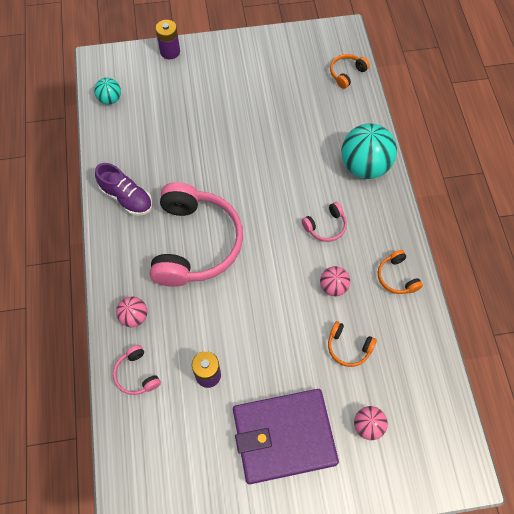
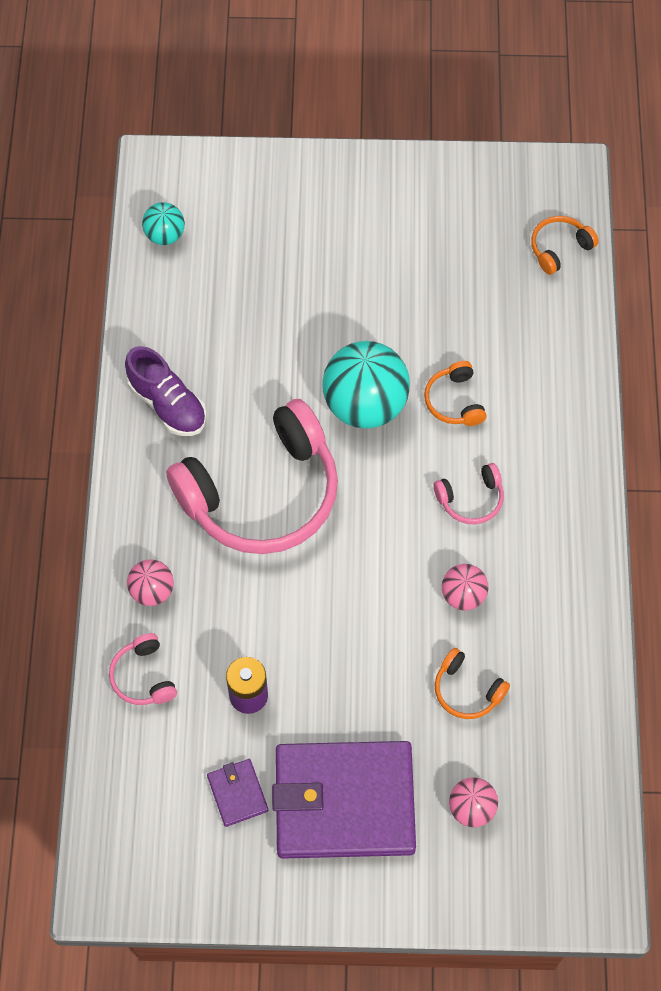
camera: 10 degrees right, 0 degrees up
(170, 51) = (274, 166): purple battery -> none
(195, 243) = (262, 493): pink headphones -> pink headphones turned 45 degrees clockwise
(212, 443) = (237, 793): none -> purple wallet
(364, 166) = (554, 411): turquoise ball -> turquoise ball (365, 404)
(397, 277) = (565, 597): orange headphones -> orange headphones (455, 401)

